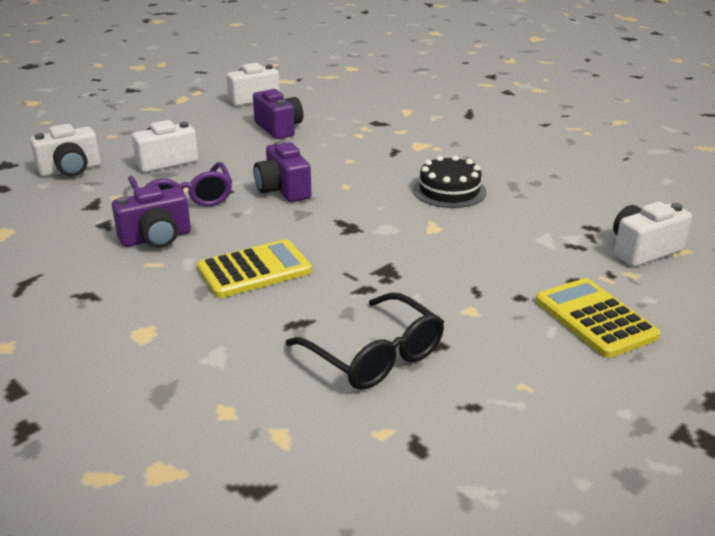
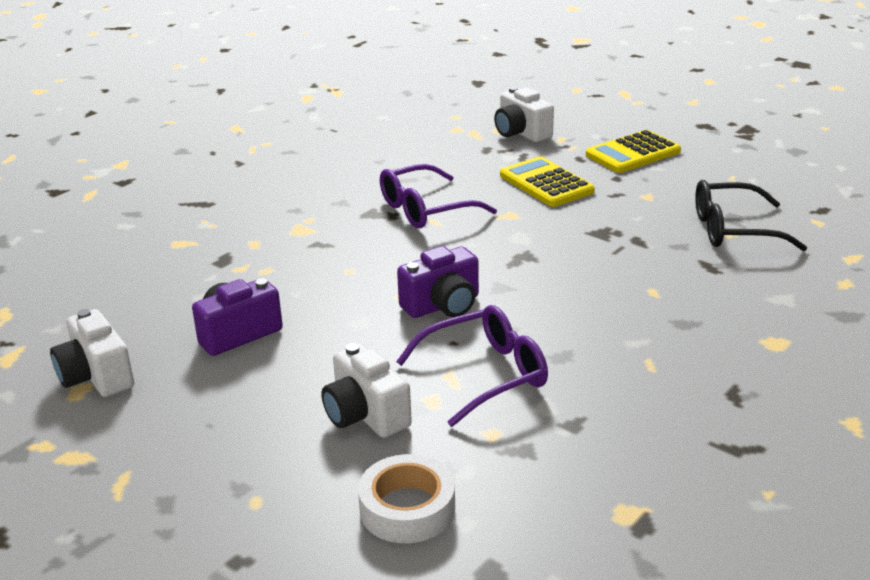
camera: 95 degrees left, 0 degrees up
(70, 170) = (407, 508): white camera -> white tape
(156, 238) = (593, 374): purple camera -> none
(254, 270) = (633, 299): yellow calculator -> yellow calculator (546, 183)
(375, 356) = (733, 230): black glasses -> black glasses turned 135 degrees counterclockwise
(449, 191) = (425, 209): black cake -> purple glasses

